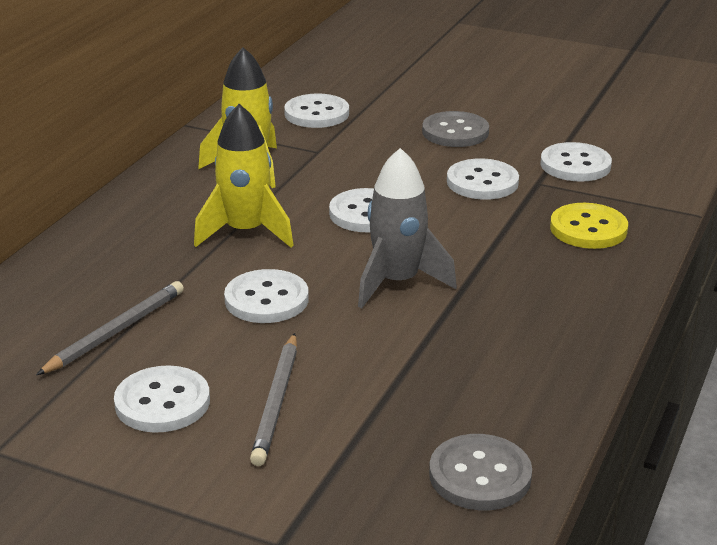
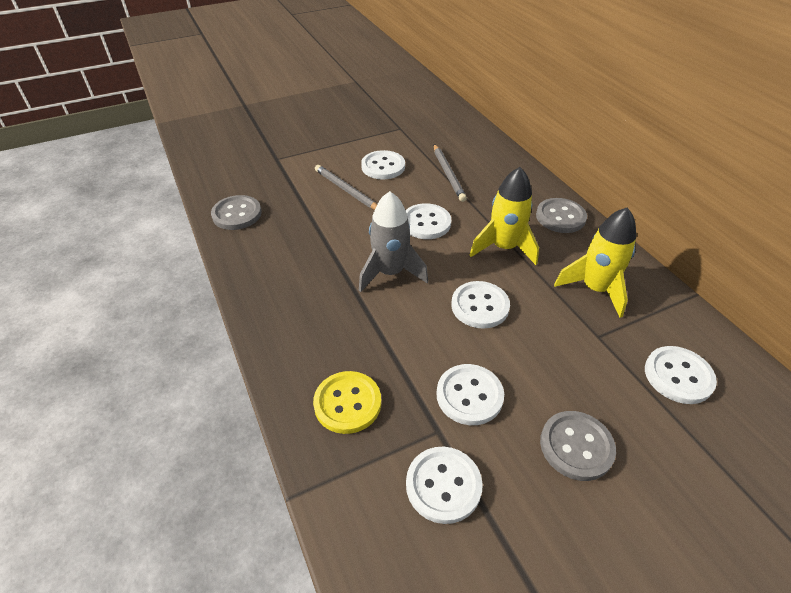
camera: 130 degrees right, 15 degrees up
(130, 218) = (560, 217): none -> grey button

